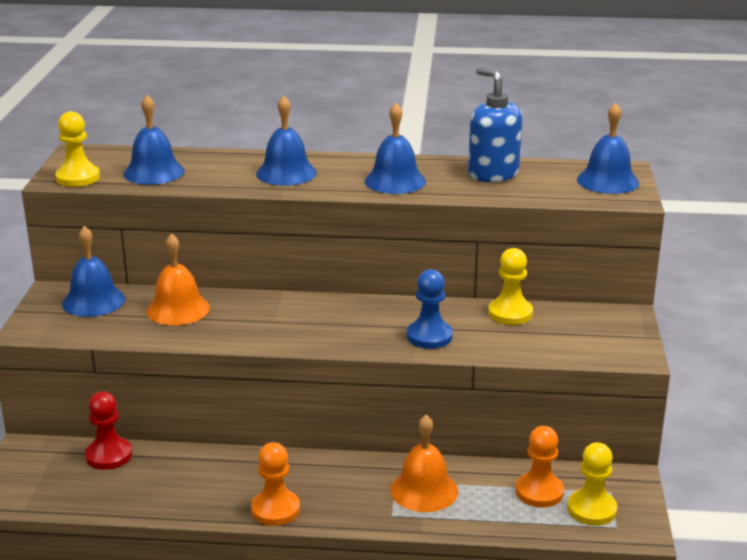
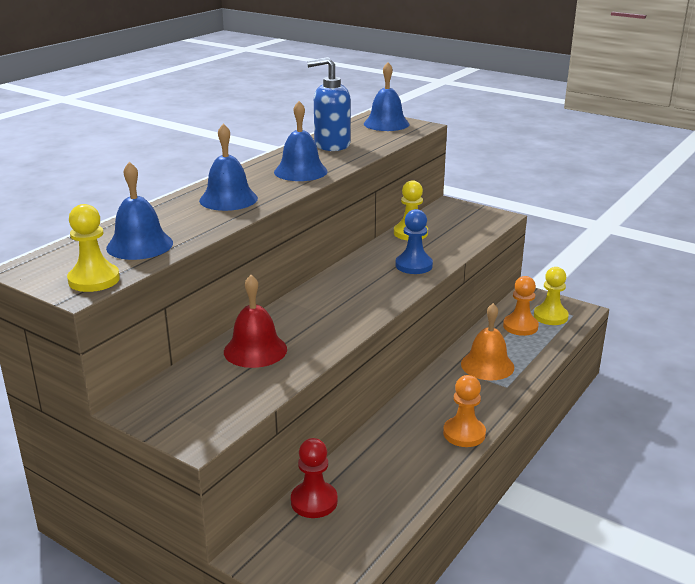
camera: 60 degrees left, 0 degrees up
(93, 301) = (185, 389): blue bell -> none
(178, 309) = (255, 350): orange bell -> red bell

